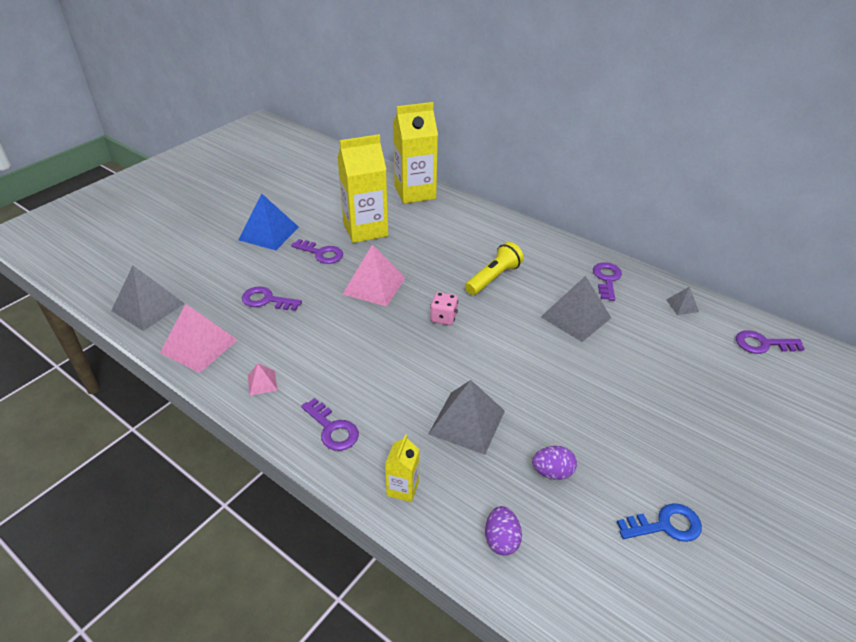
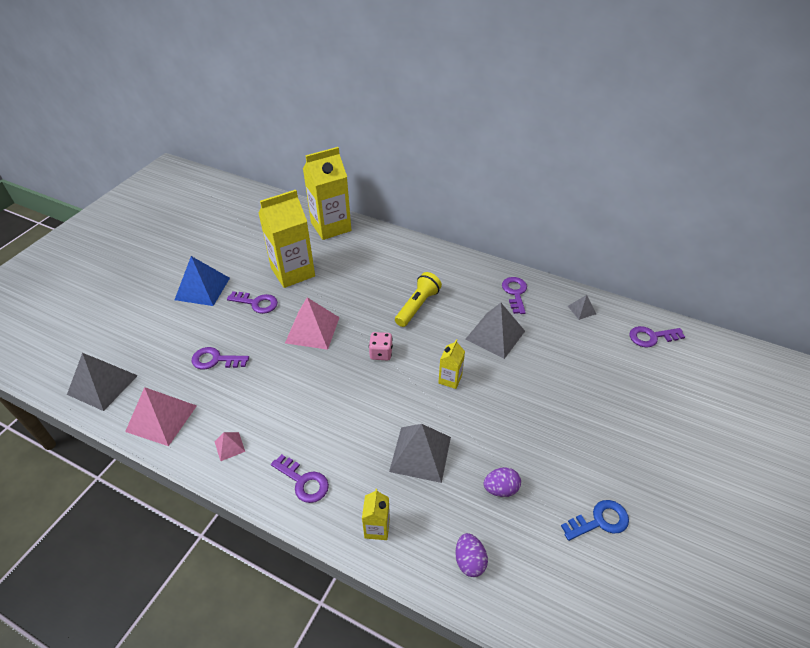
camera: 10 degrees left, 5 degrees up
(515, 353) = (450, 379): none -> yellow carton

